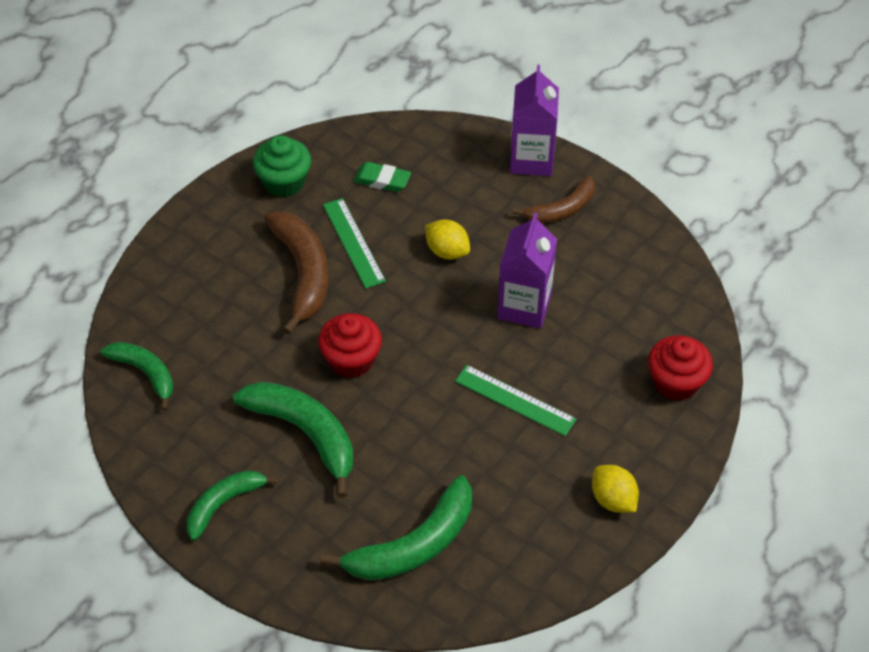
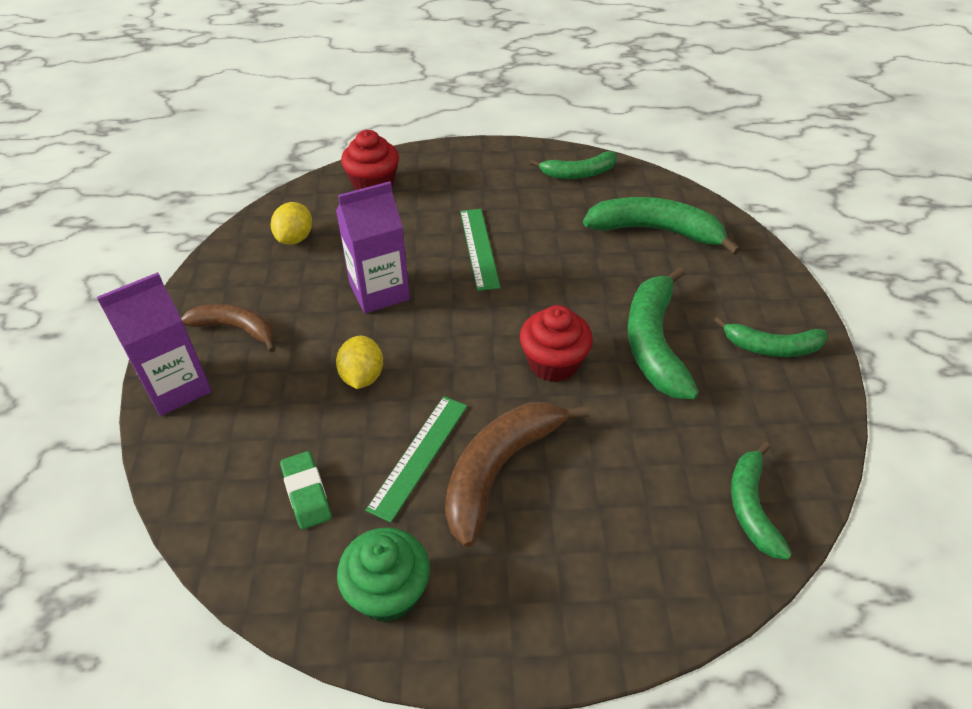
camera: 130 degrees left, 5 degrees down
(549, 553) = (578, 173): none -> green banana
(613, 499) = (505, 168): yellow lemon -> yellow lemon (295, 238)

